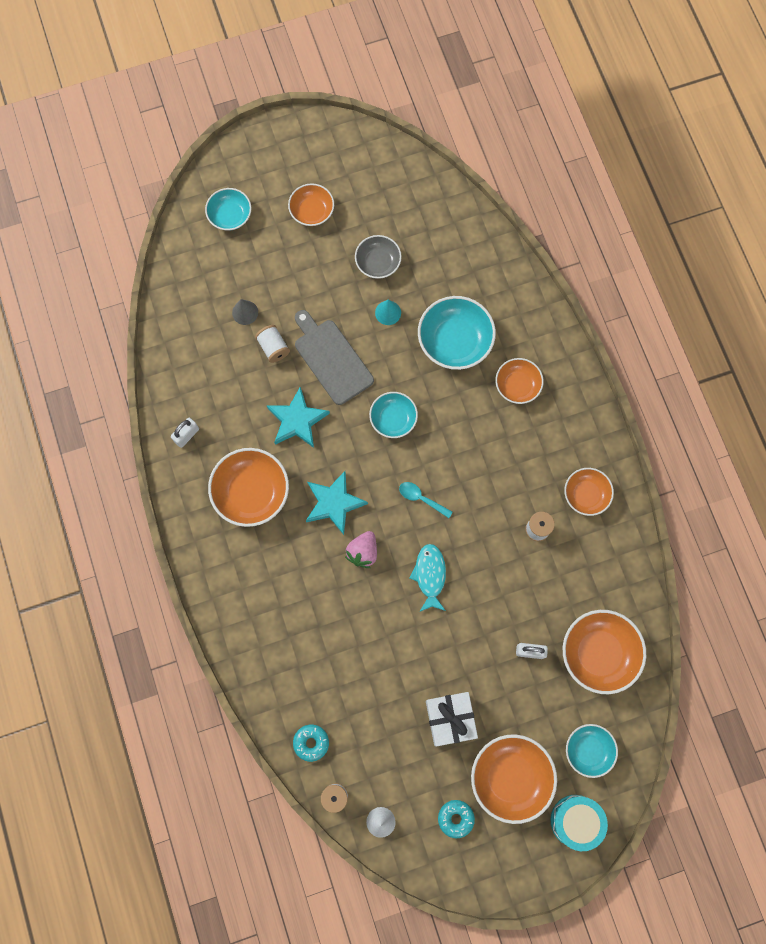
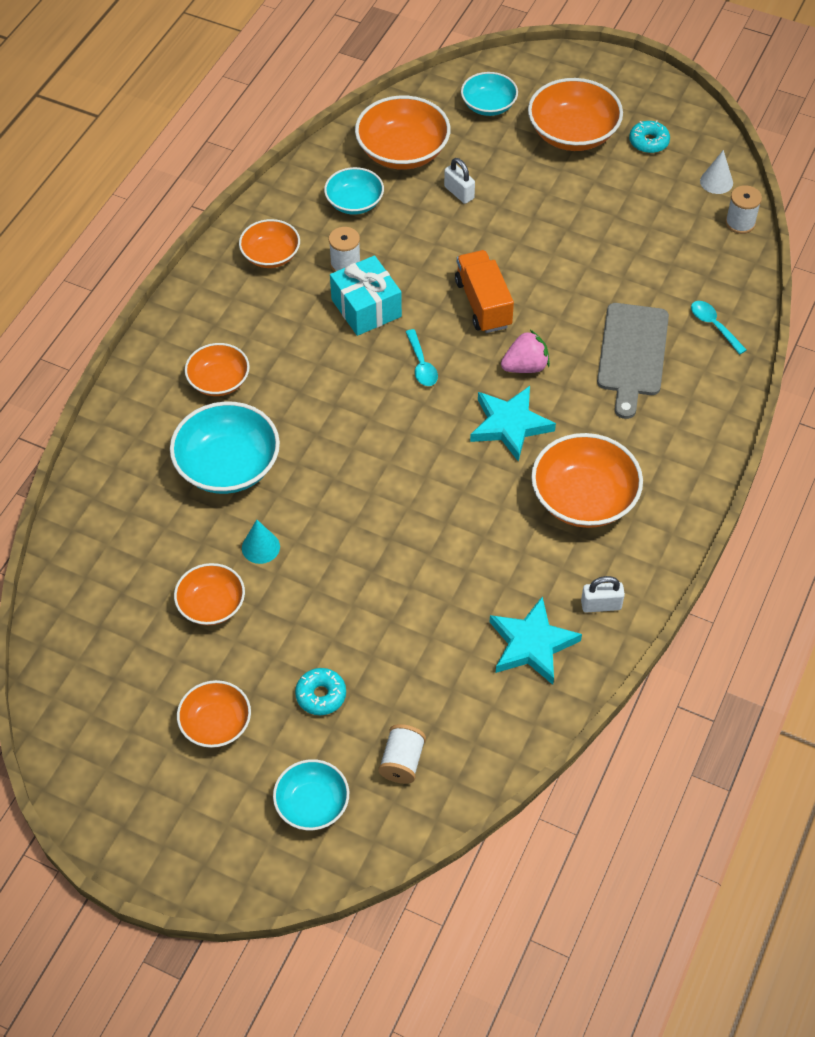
camera: 135 degrees left, 20 degrees down
(245, 312) = (410, 677): grey cone -> none
(273, 347) = (418, 614): white spool -> white spool (402, 761)
(281, 688) = (714, 326): none -> turquoise spoon
(297, 420) = (468, 524): turquoise star -> turquoise star (531, 644)
(311, 742) = (725, 270): turquoise donut -> turquoise donut (321, 695)
(331, 359) = (369, 552): grey cutting board -> grey cutting board (632, 354)
(378, 263) = (211, 605): grey bowl -> orange bowl
(393, 419) = (370, 448): turquoise bowl -> turquoise bowl (354, 202)
(430, 575) = (483, 304): turquoise fish -> orange truck
(450, 719) = (581, 200): white gift -> none
(492, 509) = (366, 308): none -> turquoise gift
(575, 821) = (551, 77): turquoise drum -> none

